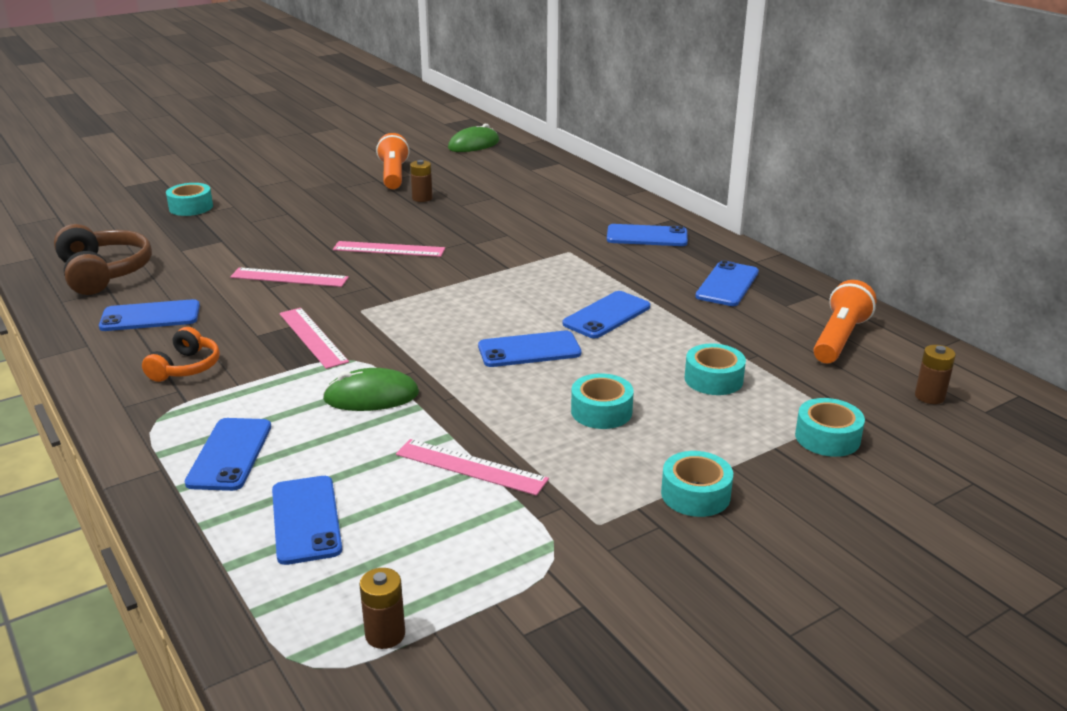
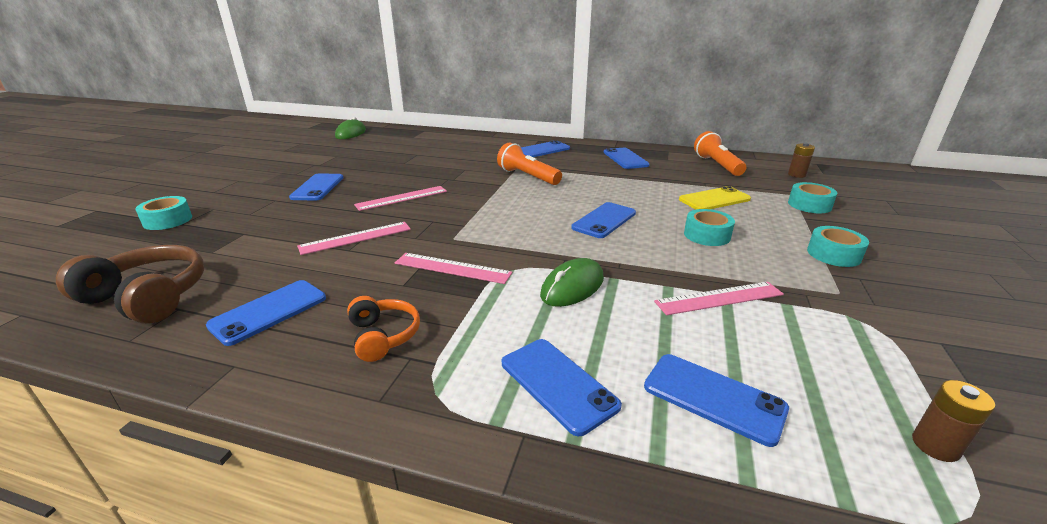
camera: 40 degrees left, 0 degrees up
(393, 175) = (323, 159): orange flashlight -> orange flashlight (528, 176)
(422, 198) = (369, 166): brown battery -> none
(606, 315) = (604, 189): blue phone -> blue phone (317, 187)
(713, 379) = (714, 199): turquoise tape -> yellow phone

